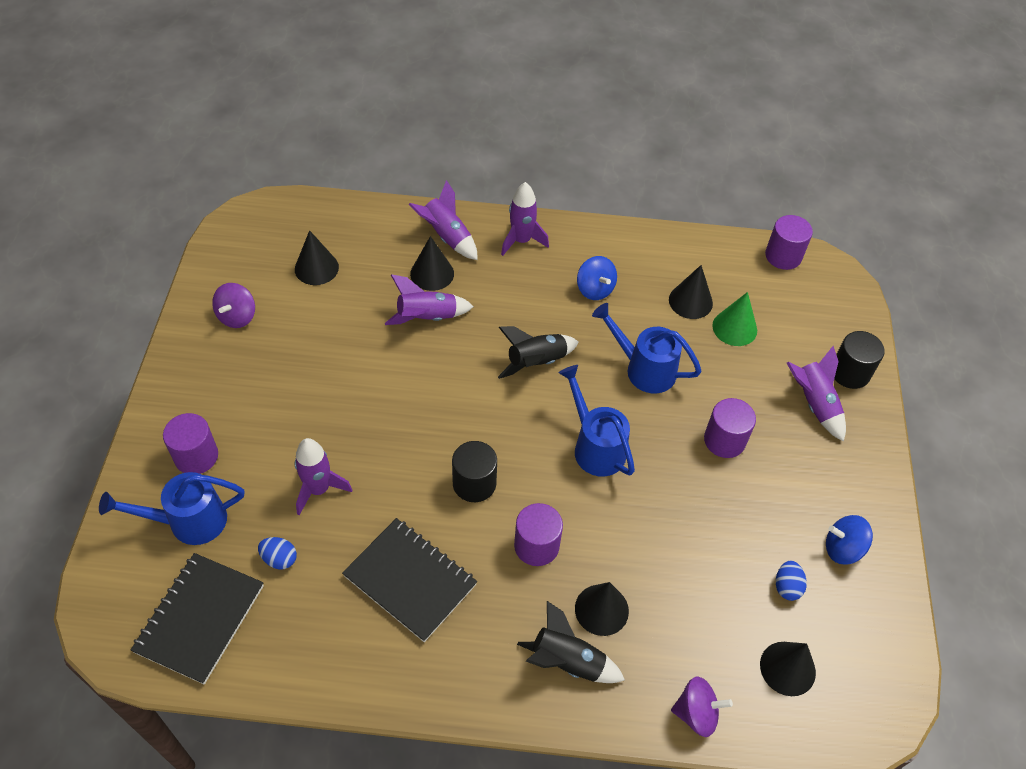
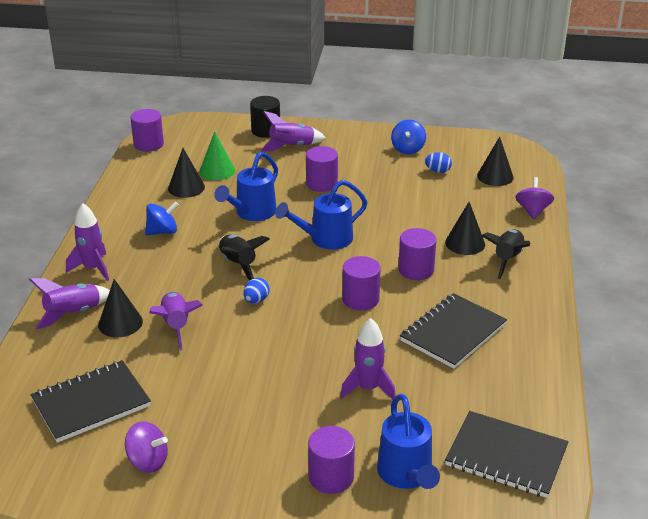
camera: 85 degrees left, 20 degrees down
(279, 559) = (441, 409): blue egg -> blue egg (256, 300)
(316, 268) = (91, 403): black cone -> black notebook
(474, 483) = (360, 299): black cylinder -> purple cylinder

